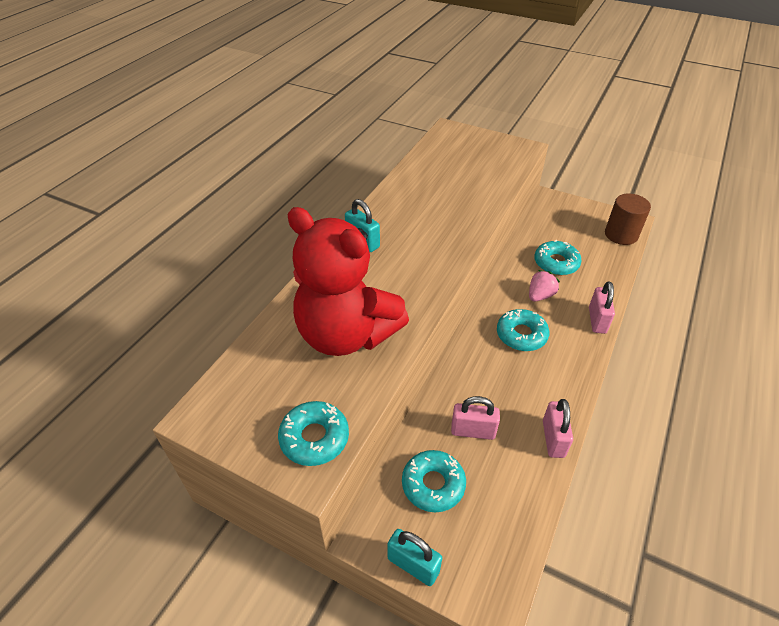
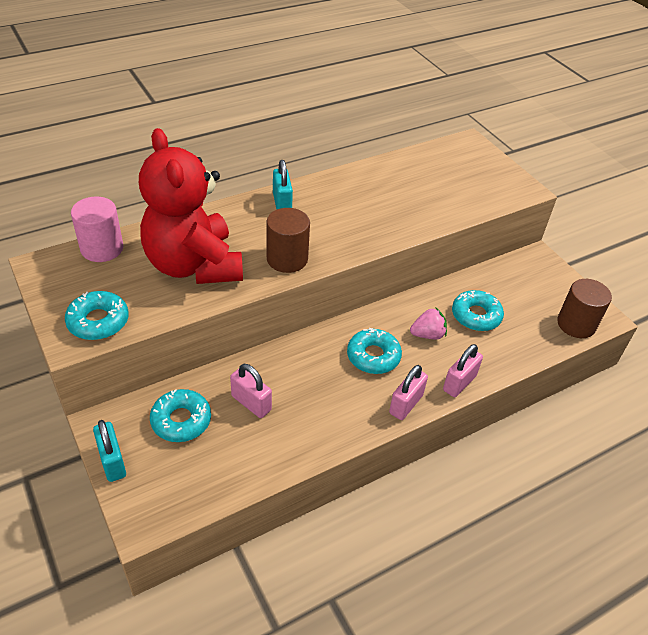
camera: 30 degrees right, 0 degrees up
(243, 365) = (102, 248): none -> pink cylinder
(417, 287) = (287, 259): none -> brown cylinder
(553, 439) = (310, 448): pink padlock -> pink padlock (406, 404)

